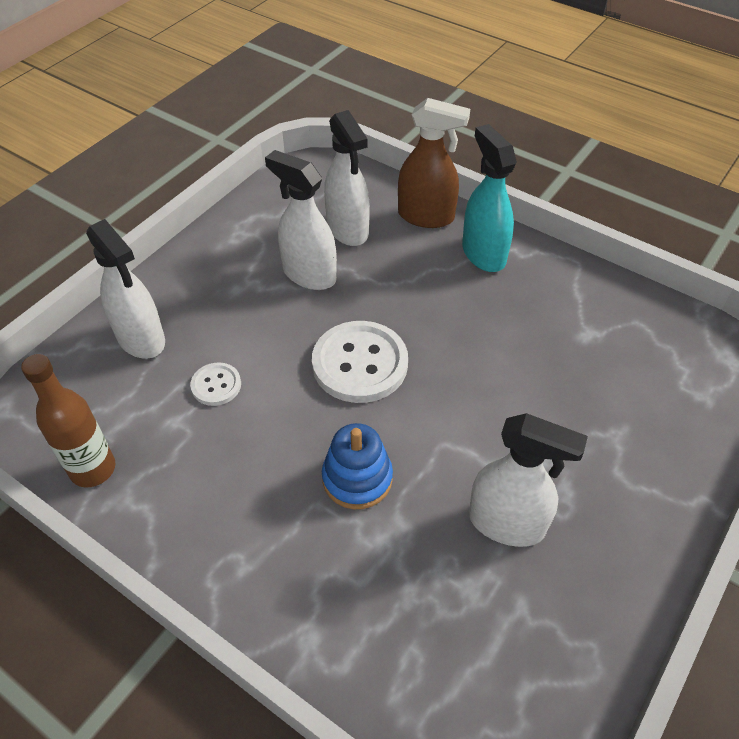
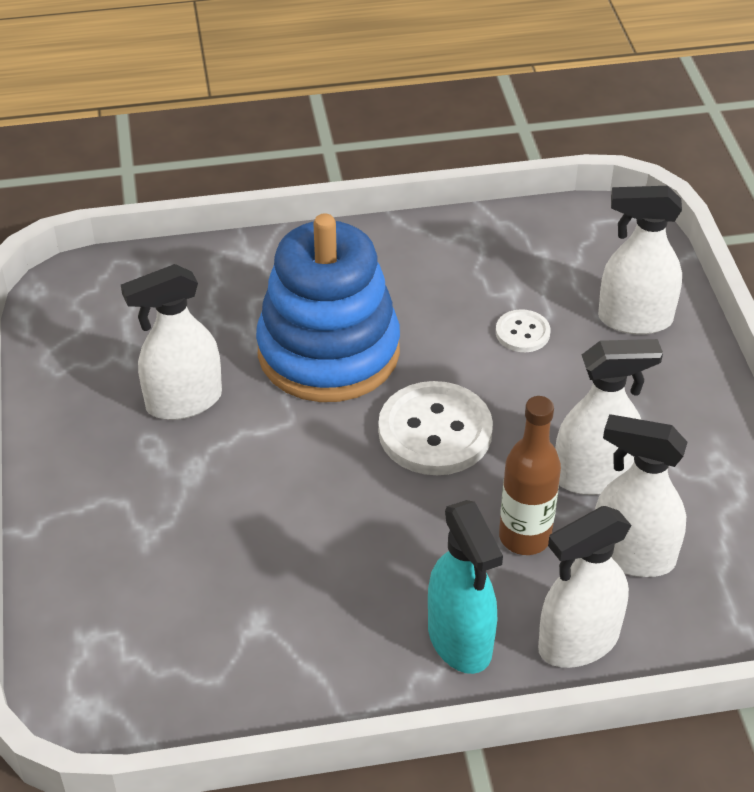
camera: 135 degrees right, 5 degrees down
(93, 469) = (518, 231): brown bottle -> brown bottle (524, 537)
(357, 478) = (328, 352): blue stacking toy -> blue stacking toy, size x1.99
(426, 216) = (578, 642): brown spray bottle -> white spray bottle
(483, 254) = (460, 640): turquoise spray bottle -> turquoise spray bottle turned 45 degrees clockwise

